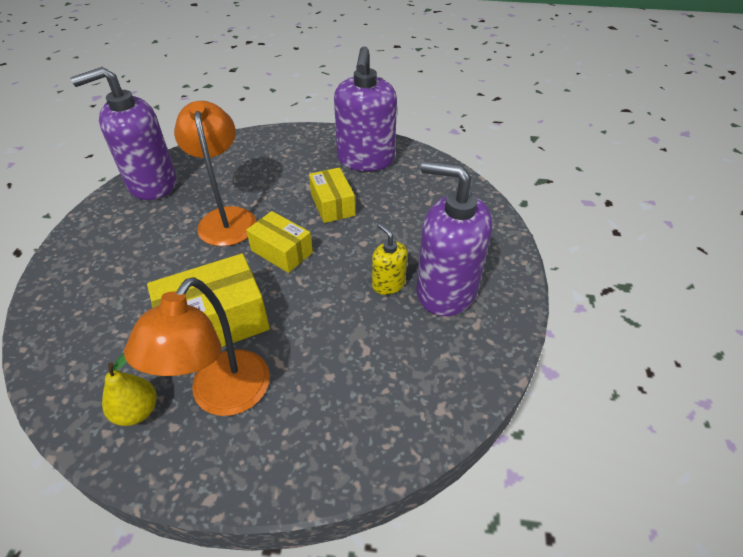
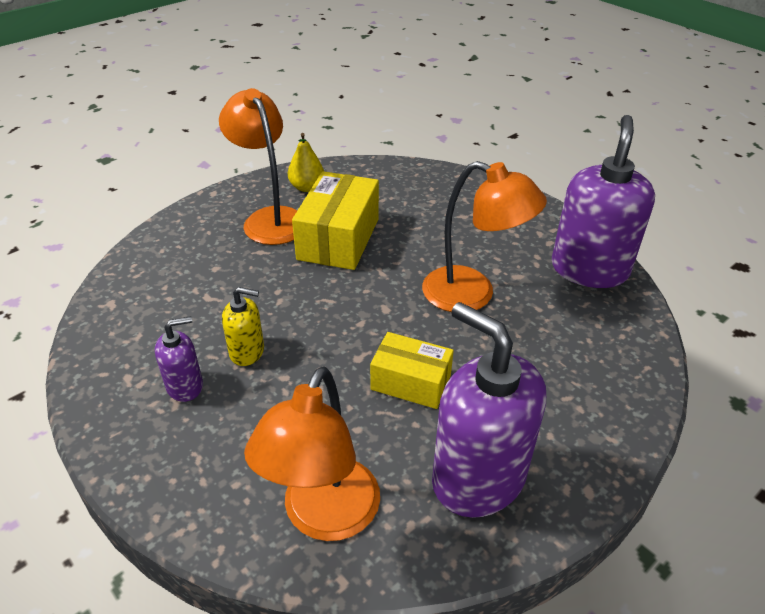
camera: 130 degrees right, 5 degrees down
(281, 251) = (378, 307): yellow box -> none
(441, 189) = (324, 517): none -> orange lamp
(446, 290) = (185, 386): purple soap dispenser -> purple soap dispenser, size x0.48

